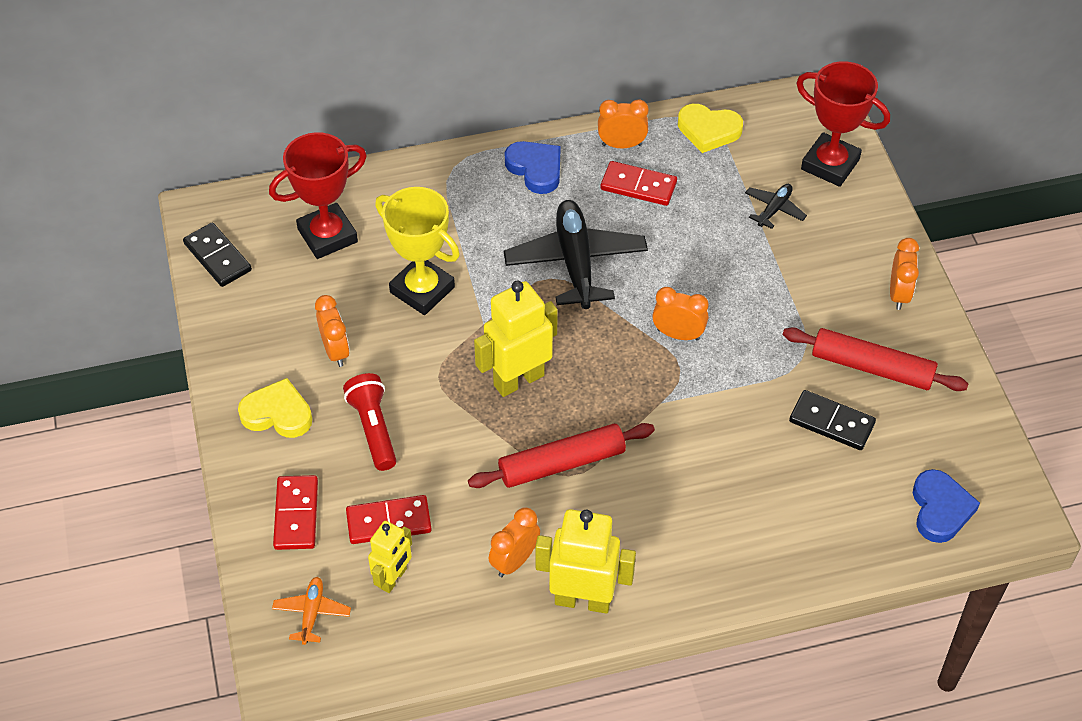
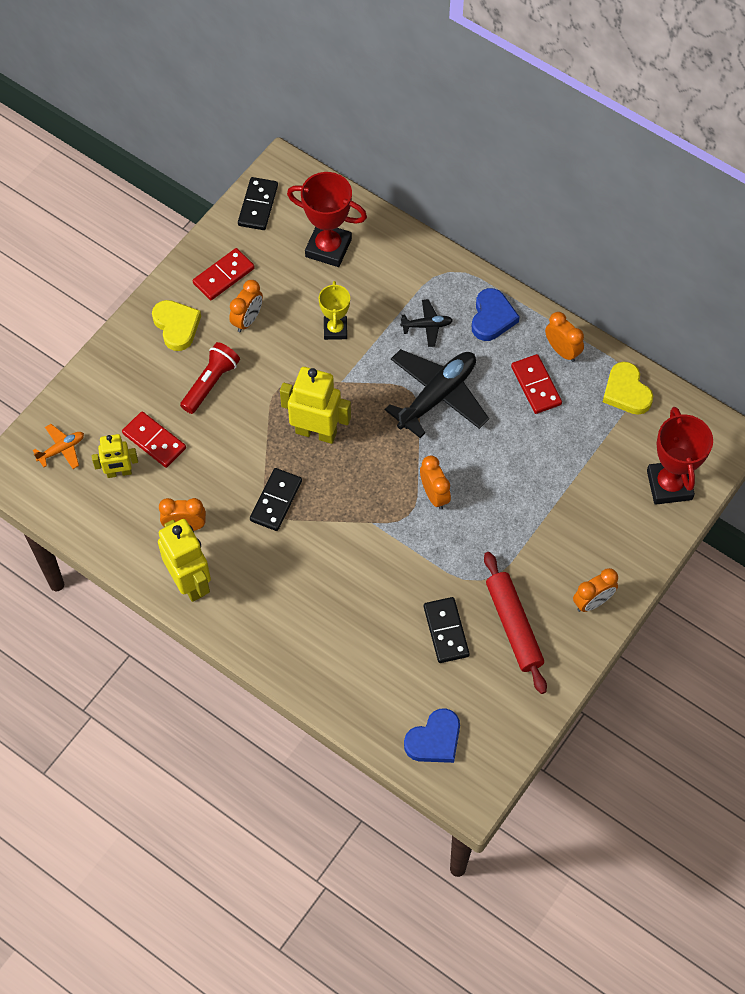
camera: 50 degrees right, 10 degrees up
(296, 514) = (118, 390): red domino -> red domino (223, 276)
(422, 290) = (335, 329): yellow trophy -> yellow trophy, size x0.61
(562, 463) = (276, 501): red rolling pin -> black domino
(774, 209) = (594, 478): black plane -> black plane (427, 326)

